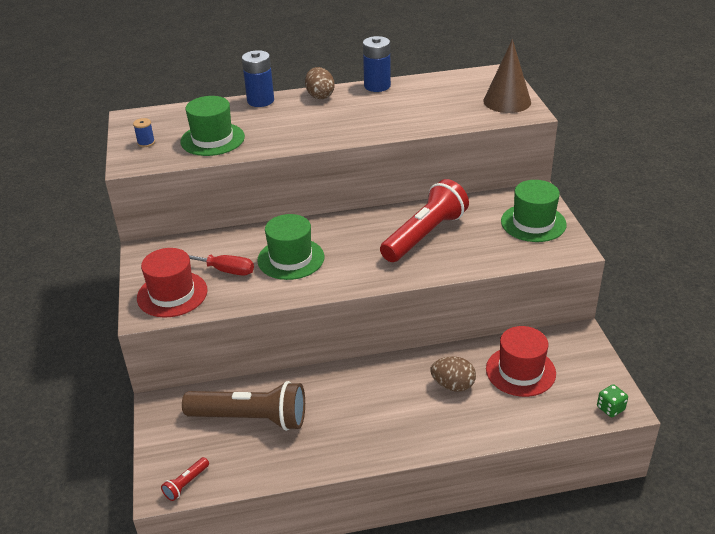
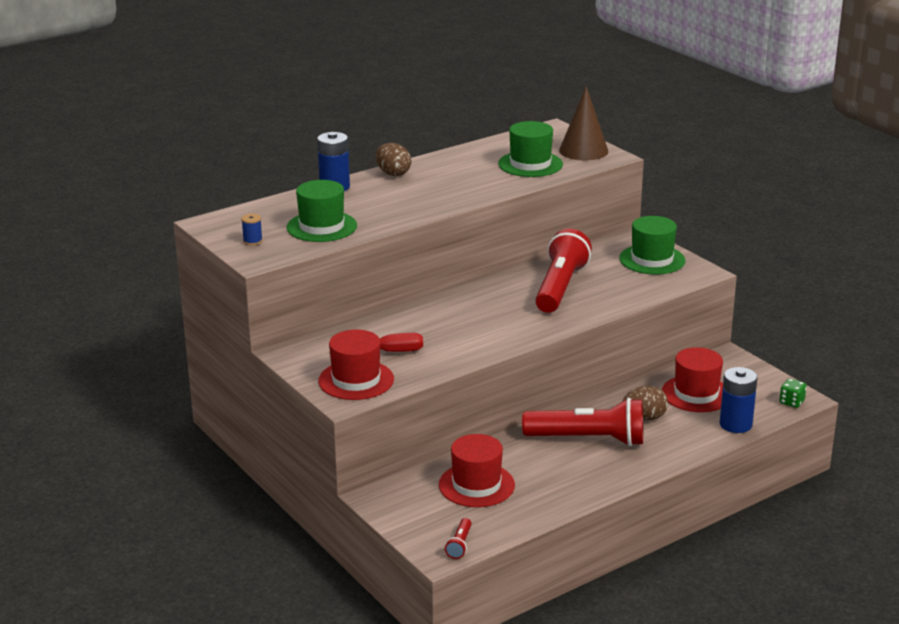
camera: 25 degrees left, 10 degrees down
(250, 418) = (476, 485): brown flashlight -> red hat
(291, 259) = (447, 330): green hat -> green hat (530, 164)
(377, 86) = (443, 156): blue battery -> blue battery (735, 424)
(384, 396) = (588, 439): none -> red flashlight

